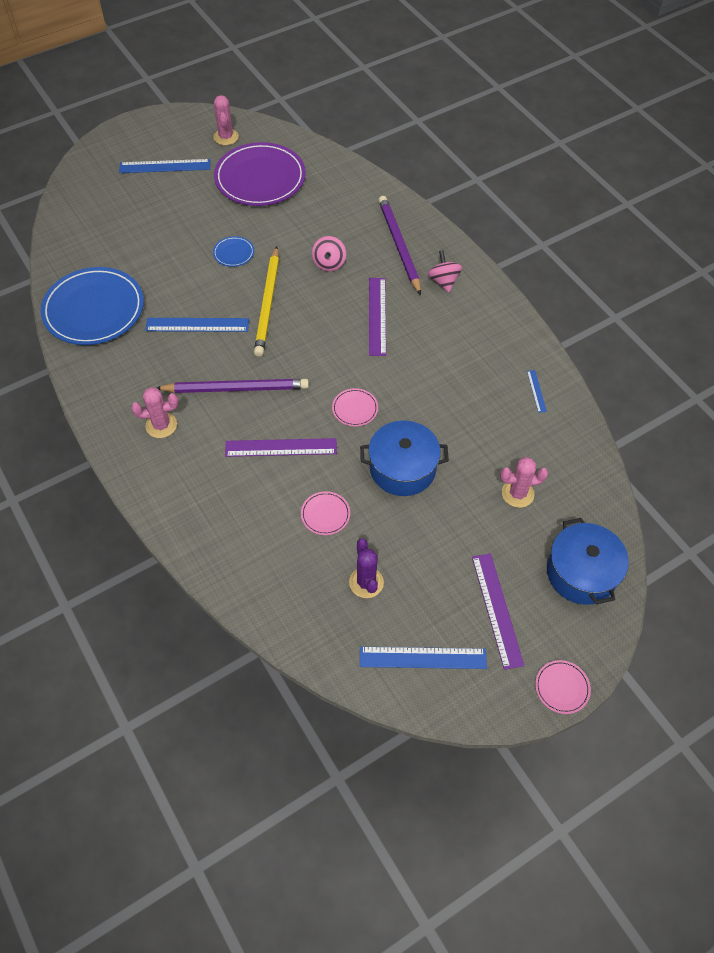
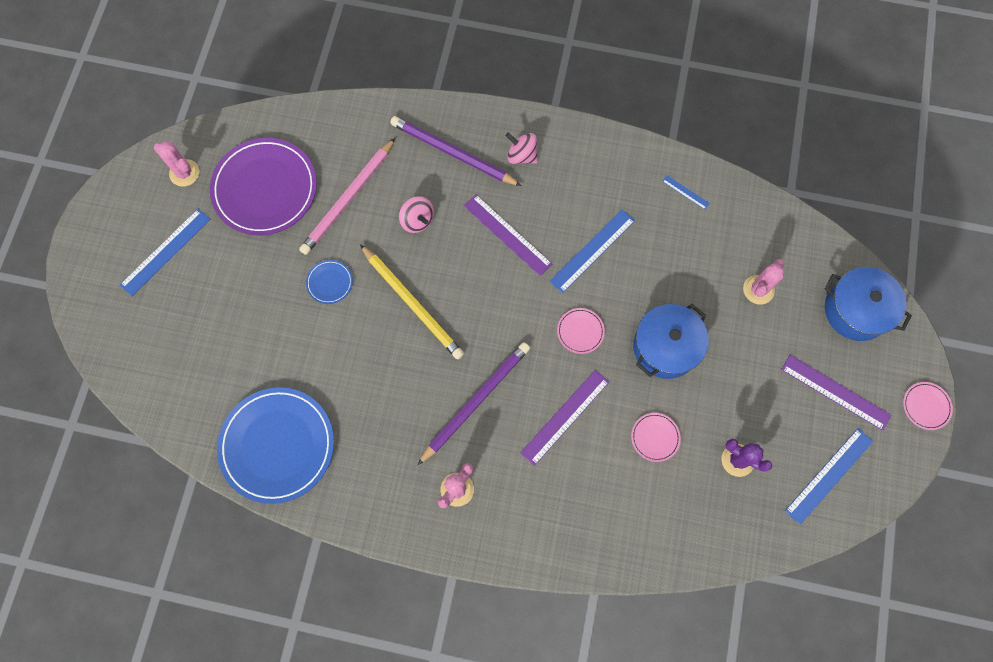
camera: 45 degrees left, 15 degrees up
(197, 325) = (379, 376): blue ruler -> blue ruler (592, 251)
(302, 220) = (348, 199): none -> pink pencil

